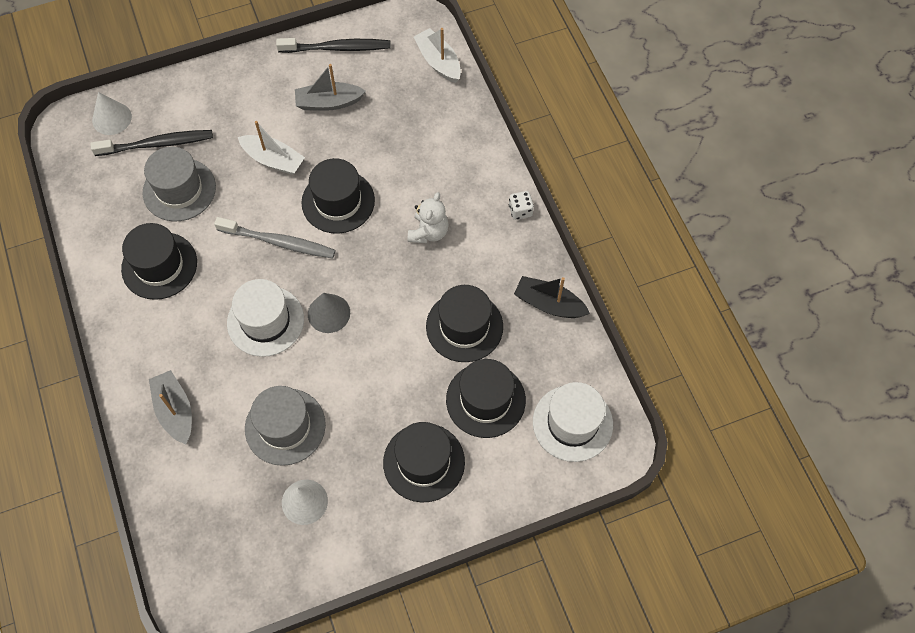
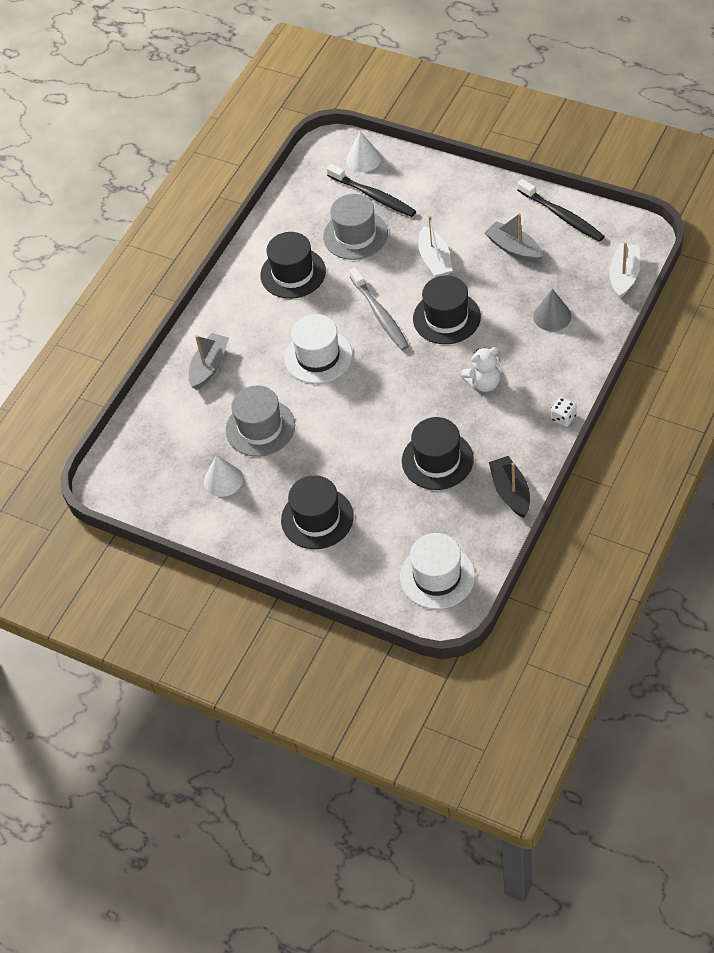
camera: 55 degrees right, 10 degrees down
(329, 313) = (361, 382): grey cone -> grey cone (552, 316)
(485, 400) = (398, 515): black hat -> none

